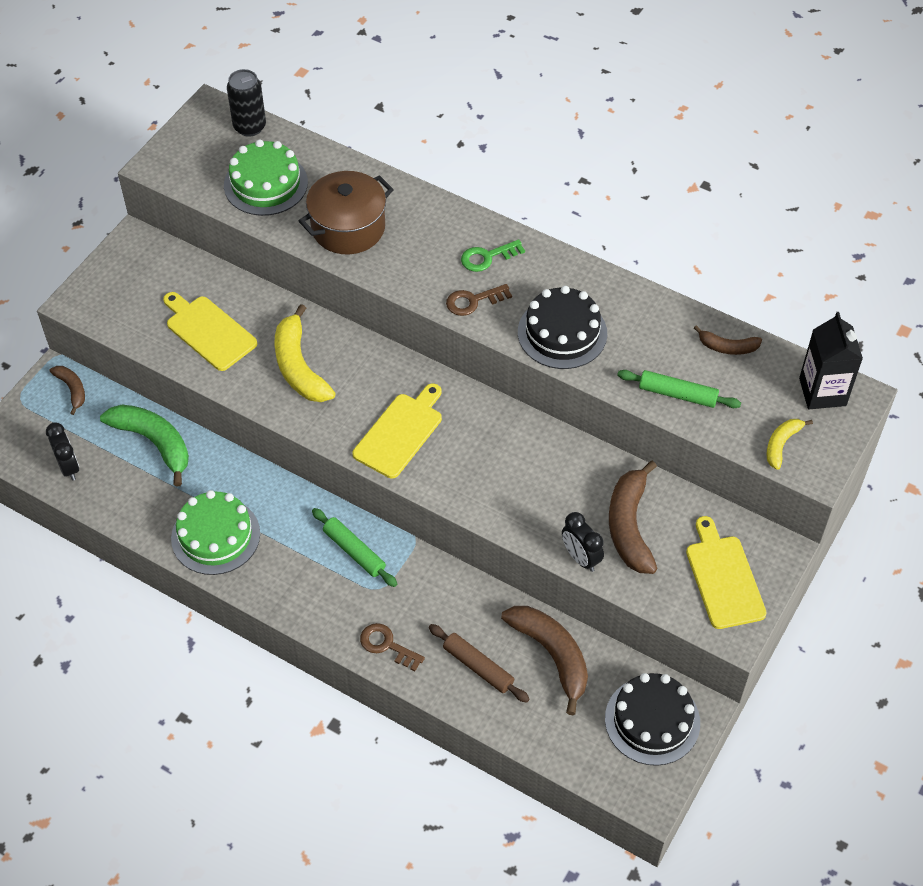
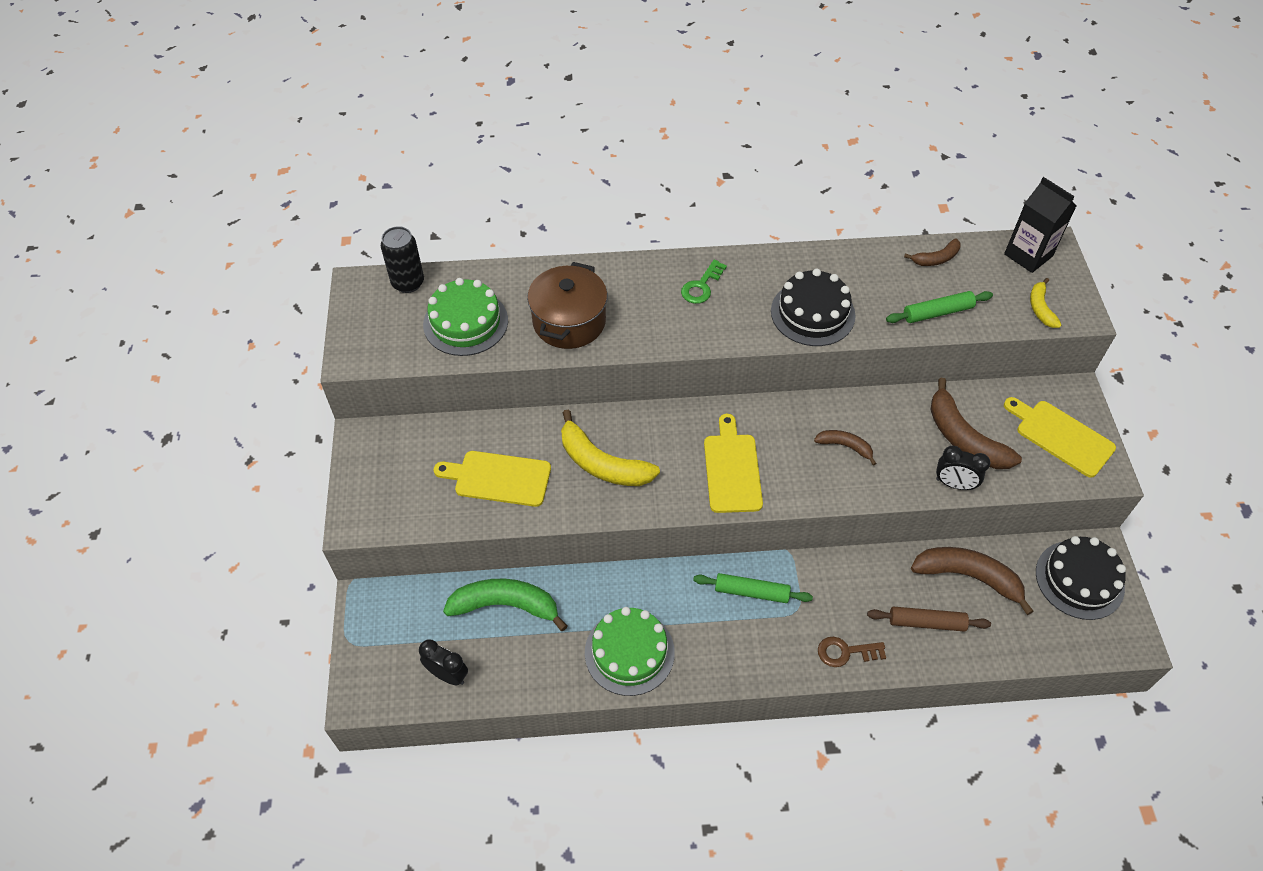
camera: 35 degrees left, 0 degrees up
(72, 389) = (391, 604): brown banana -> brown banana (845, 446)
(473, 301) = (723, 326): brown key -> none

